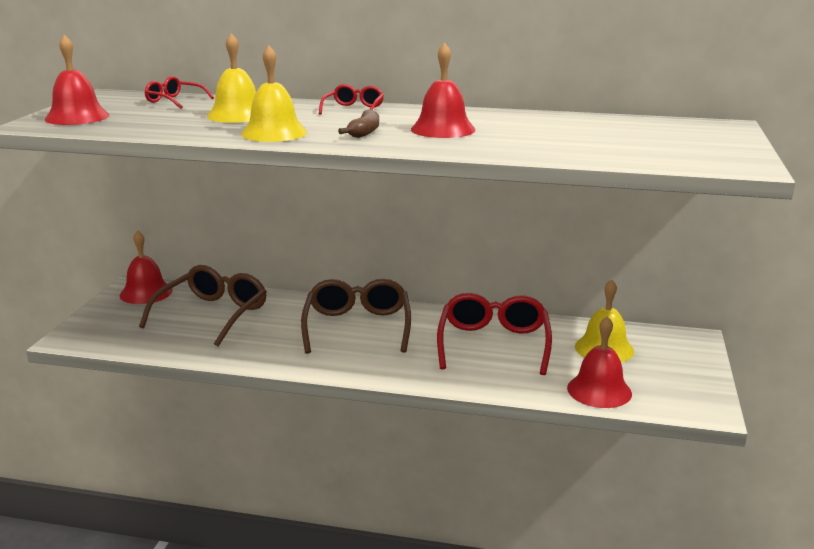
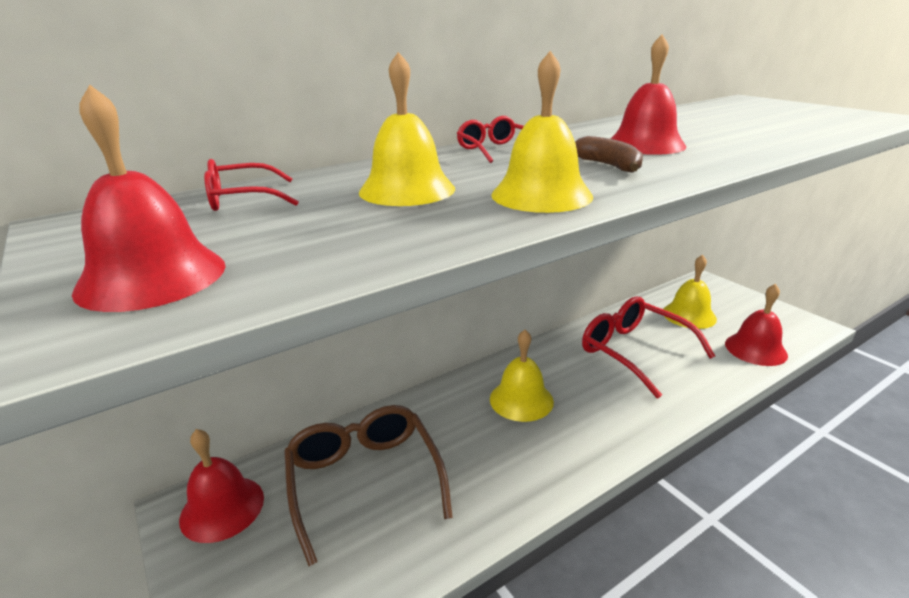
camera: 45 degrees left, 5 degrees up
(357, 327) = (521, 400): brown glasses -> yellow bell

